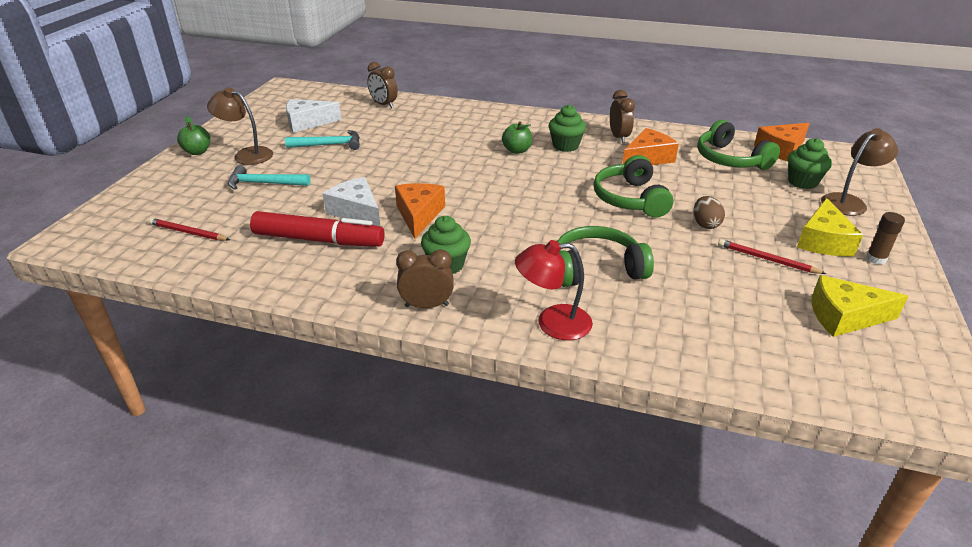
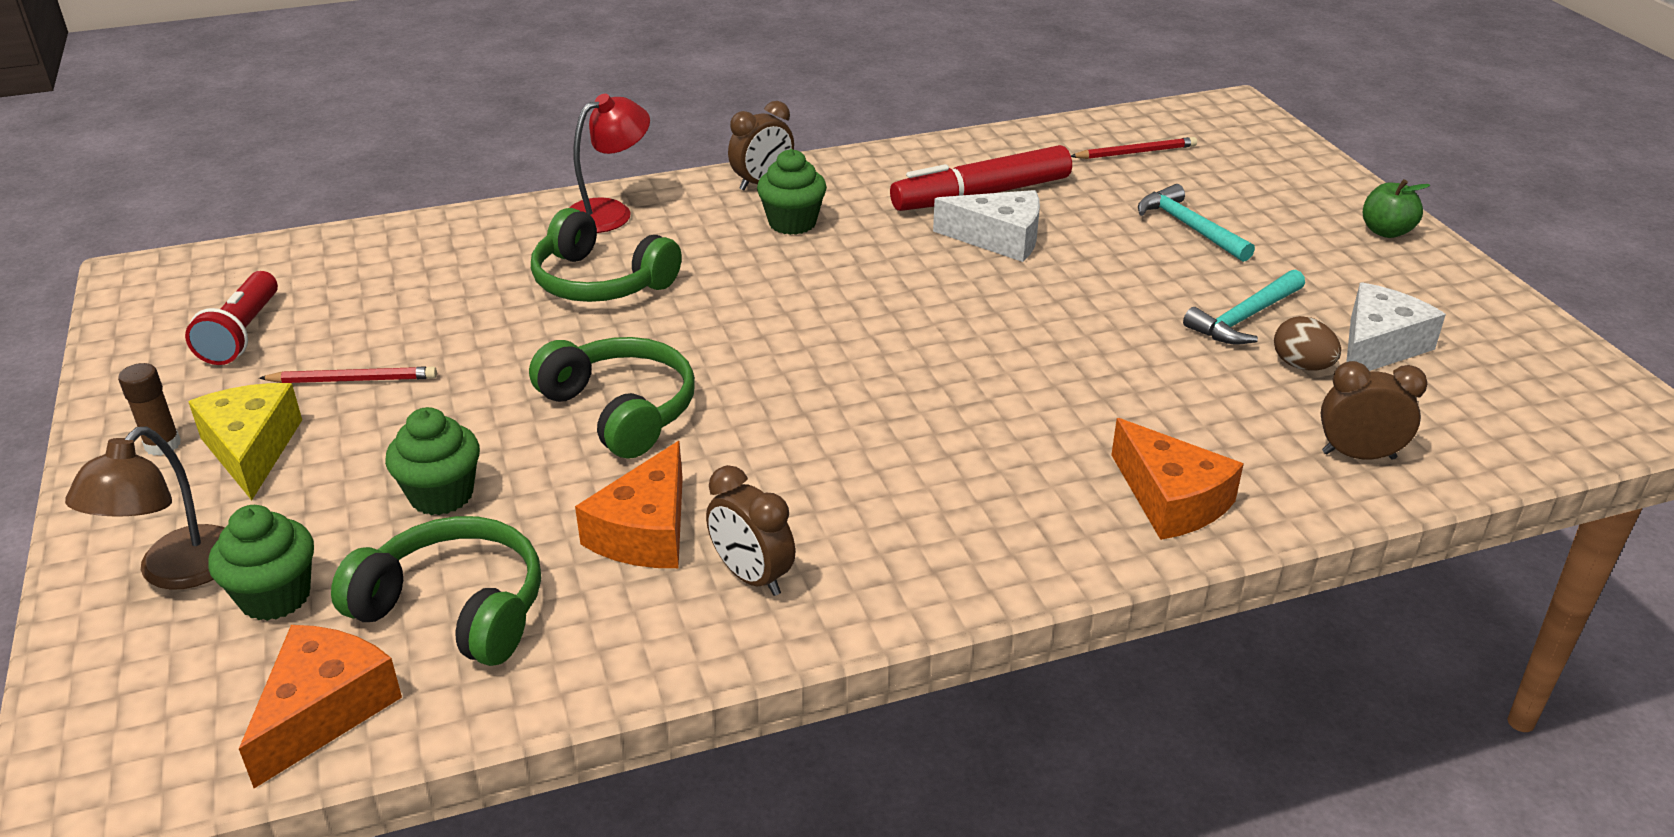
camera: 145 degrees right, 0 degrees up
(247, 154) = (1314, 254): brown lamp -> none
(264, 183) = (1189, 227): turquoise hammer -> turquoise hammer turned 90 degrees counterclockwise
(419, 215) = (912, 264): orange cheese -> orange cheese (1171, 500)
(517, 150) = (922, 441): green apple -> none
(565, 146) = (842, 495): green cupcake -> green cupcake (441, 495)
(596, 269) = (600, 282): green headphones -> green headphones turned 75 degrees clockwise
(705, 224) = (467, 407): brown egg -> brown egg (1302, 366)
(844, 317) = (242, 334): yellow cheese -> red flashlight

